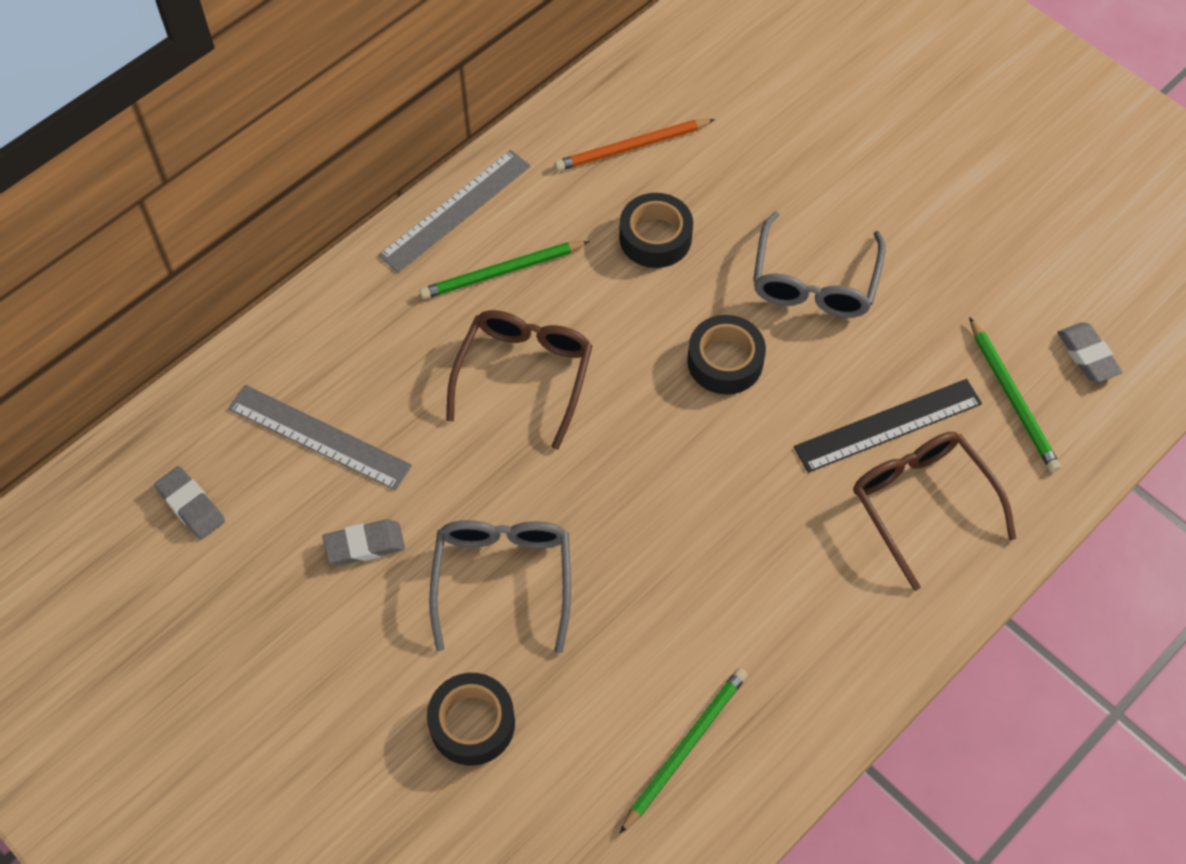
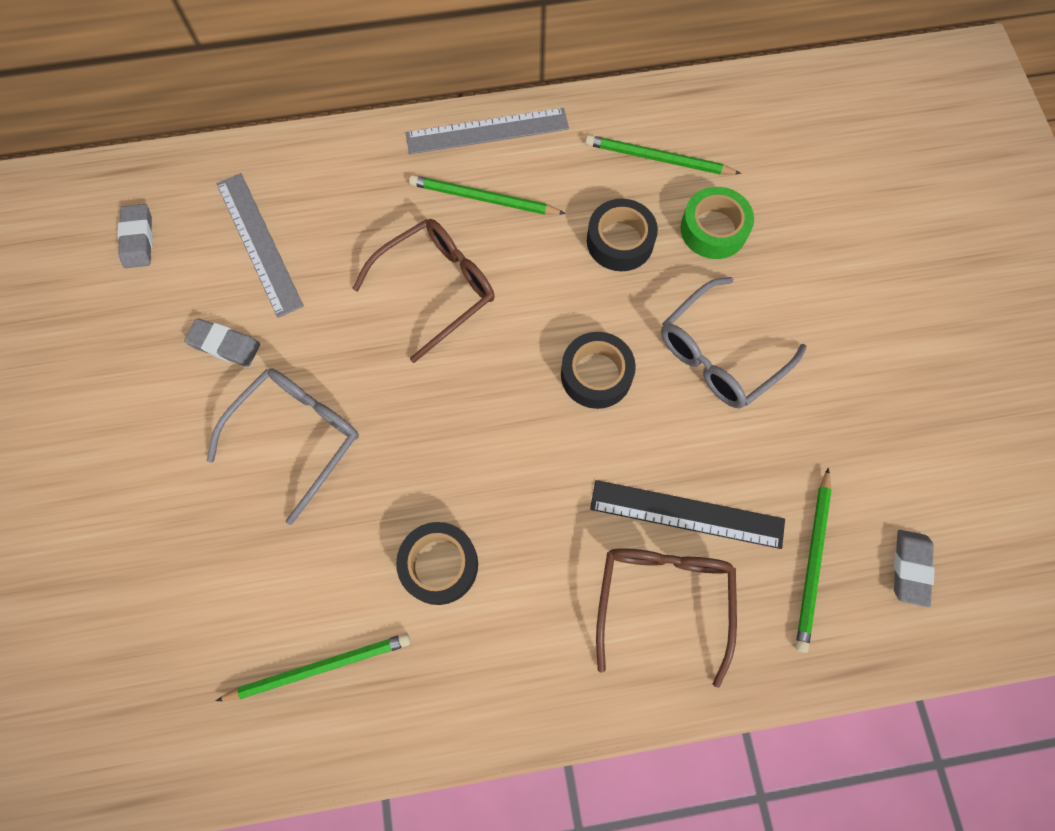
camera: 35 degrees right, 10 degrees up
(472, 723) = (188, 533): black tape -> black tape (439, 565)
(632, 147) = (658, 159): orange pencil -> green pencil
(728, 180) = (713, 229): none -> green tape

